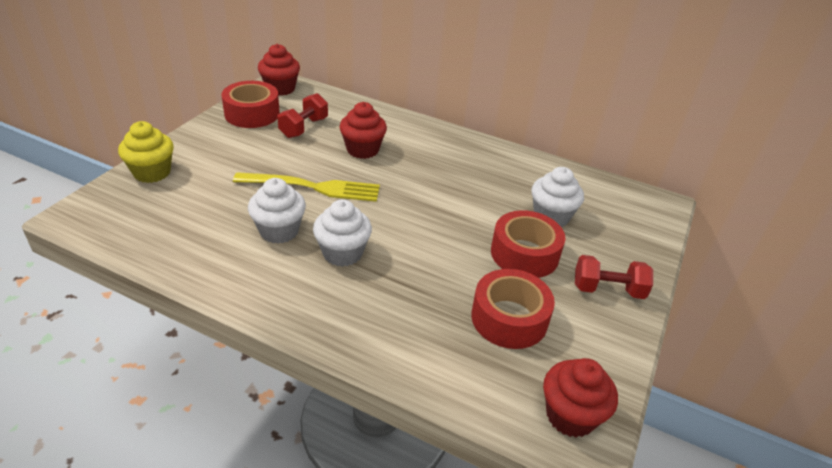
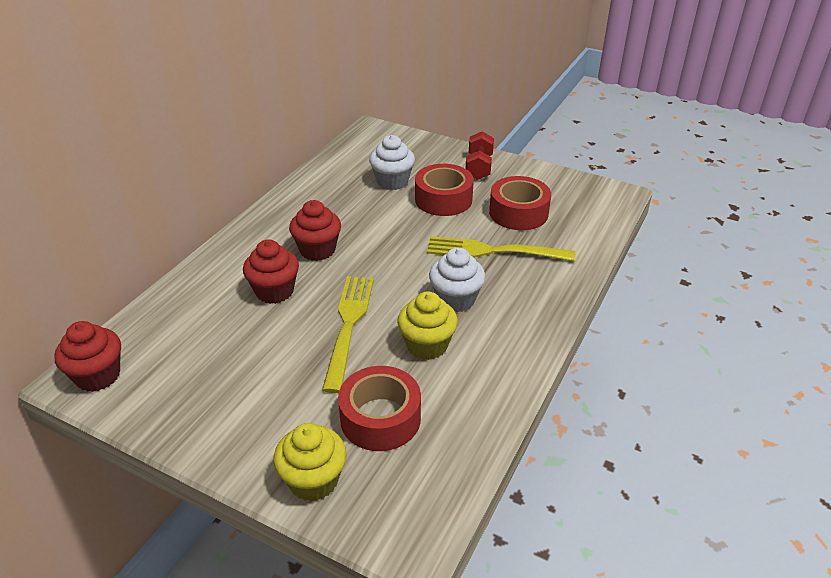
camera: 85 degrees left, 0 degrees up
(252, 114) = (168, 398): red tape -> red tape (380, 418)
(279, 231) = (427, 345): white cupcake -> yellow cupcake
(304, 127) = (216, 343): red dumbbell -> none
(426, 288) = (494, 251): none -> yellow fork
(570, 415) = (598, 196): red cupcake -> red cupcake (317, 250)

